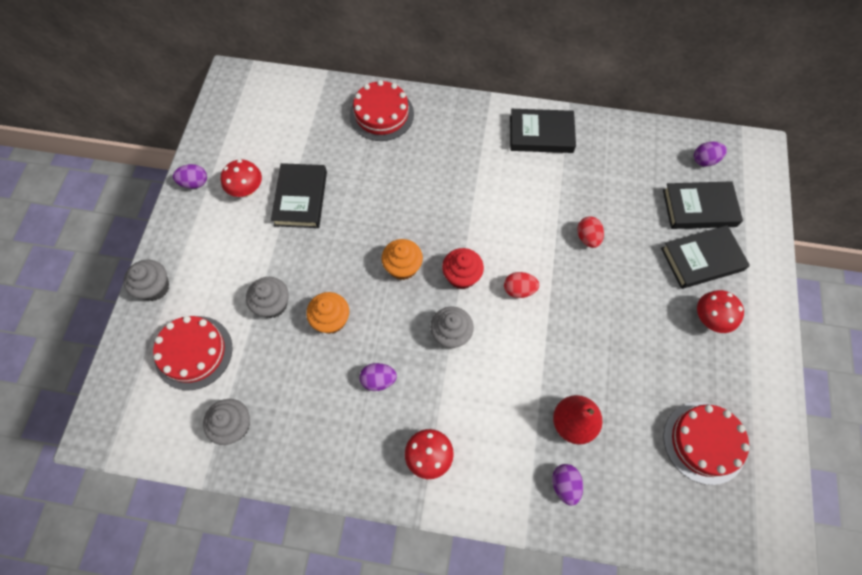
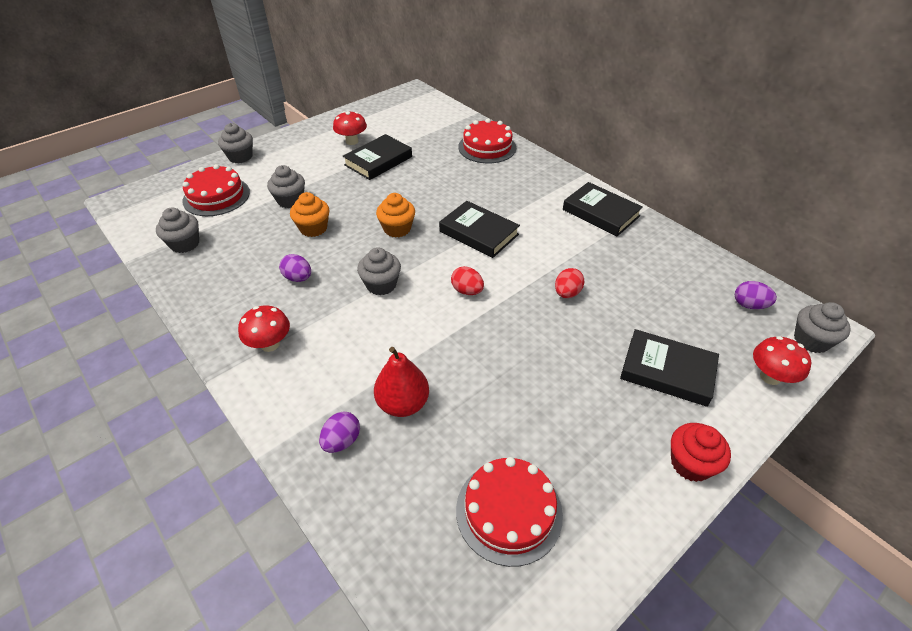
camera: 40 degrees right, 20 degrees down
(194, 183) = (327, 124): purple egg -> none
(461, 276) = (432, 257): red cupcake -> red cupcake (690, 464)
(699, 208) = (705, 334): black book -> black book (479, 233)
(710, 319) = (626, 420): red mushroom -> red mushroom (770, 377)
(758, 166) = (811, 340): none -> grey cupcake

